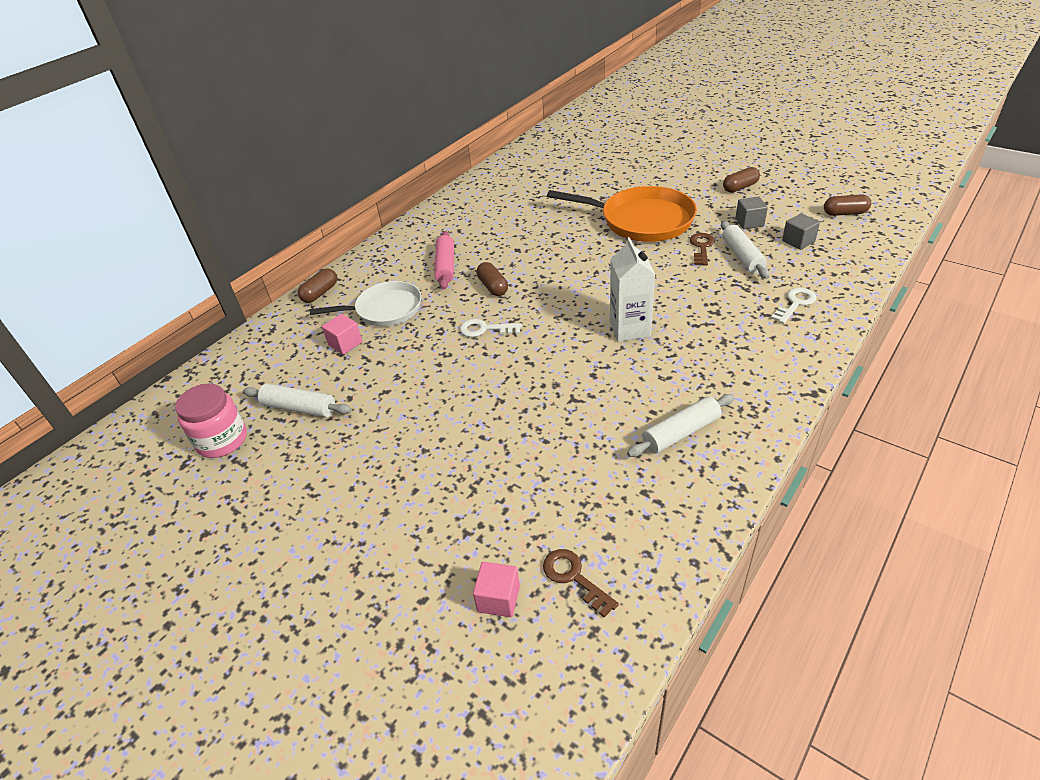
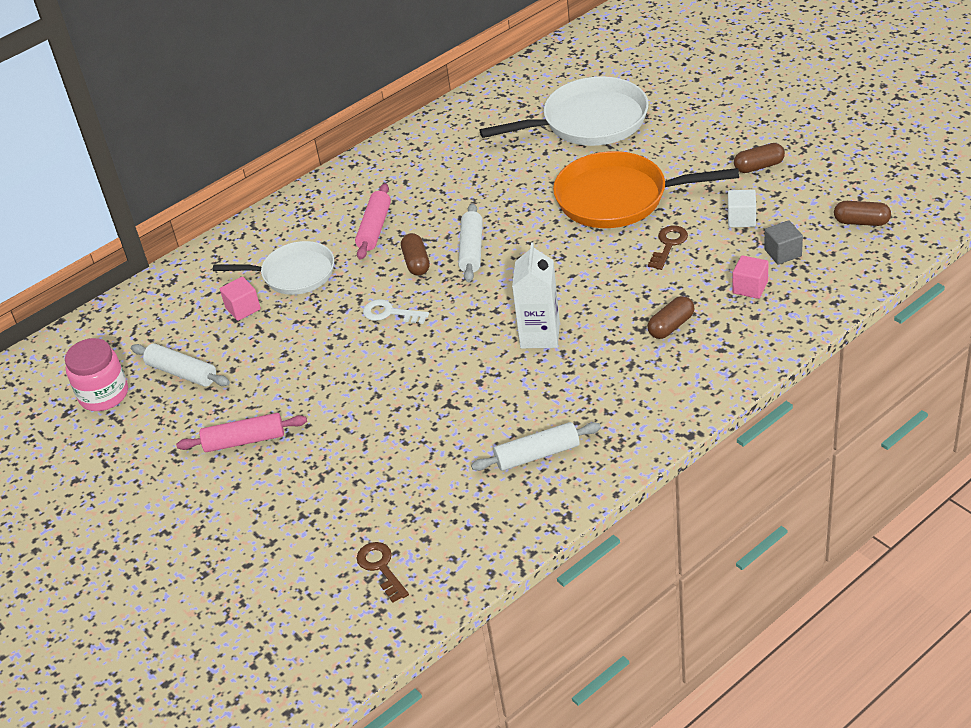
camera: 15 degrees right, 0 degrees up
(320, 293) = (231, 243): brown capsule -> brown capsule (671, 326)
(381, 464) = (244, 440): none -> pink rolling pin
(498, 599) = (311, 574): pink cube -> pink cube (750, 287)
(590, 175) = (589, 122): none -> white pan
(641, 220) = (618, 198): orange pan -> orange pan turned 150 degrees clockwise
(742, 256) = (707, 264): white rolling pin -> white rolling pin (472, 250)
(749, 222) = (741, 219): grey cube -> white cube
(795, 303) = (732, 332): white key -> none

